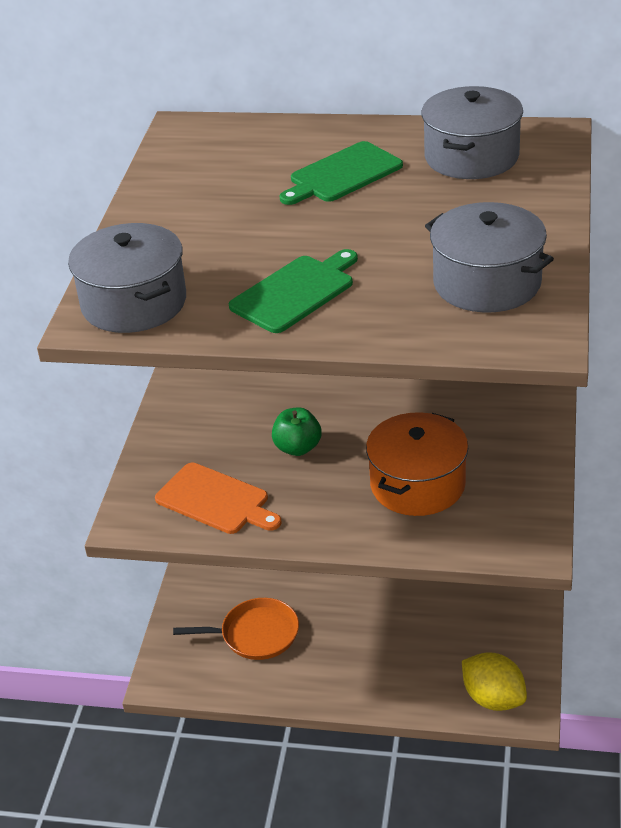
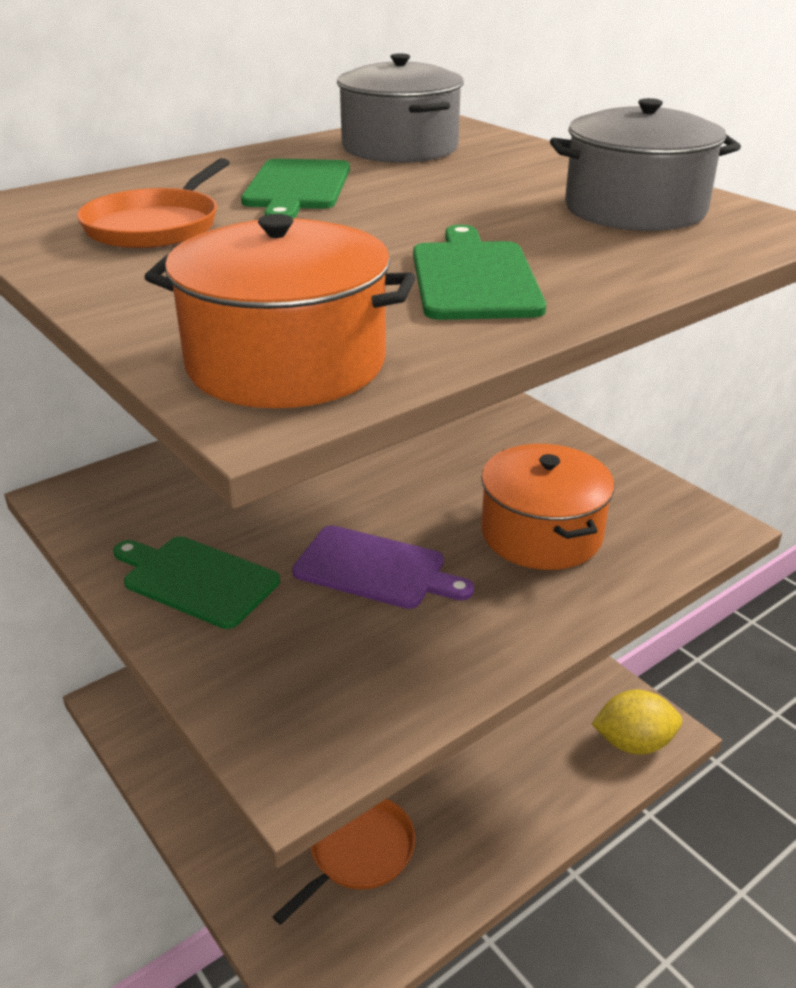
camera: 50 degrees left, 5 degrees down
(134, 303) = (286, 363): grey pot -> orange pot
(208, 400) = (196, 580): none -> green cutting board
(215, 500) = (369, 676): orange cutting board -> none
(225, 179) = (156, 226): none -> orange pan
(297, 448) = (375, 569): green apple -> purple cutting board

